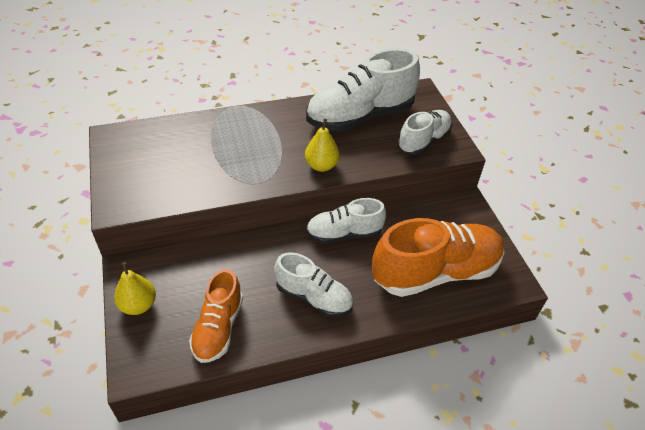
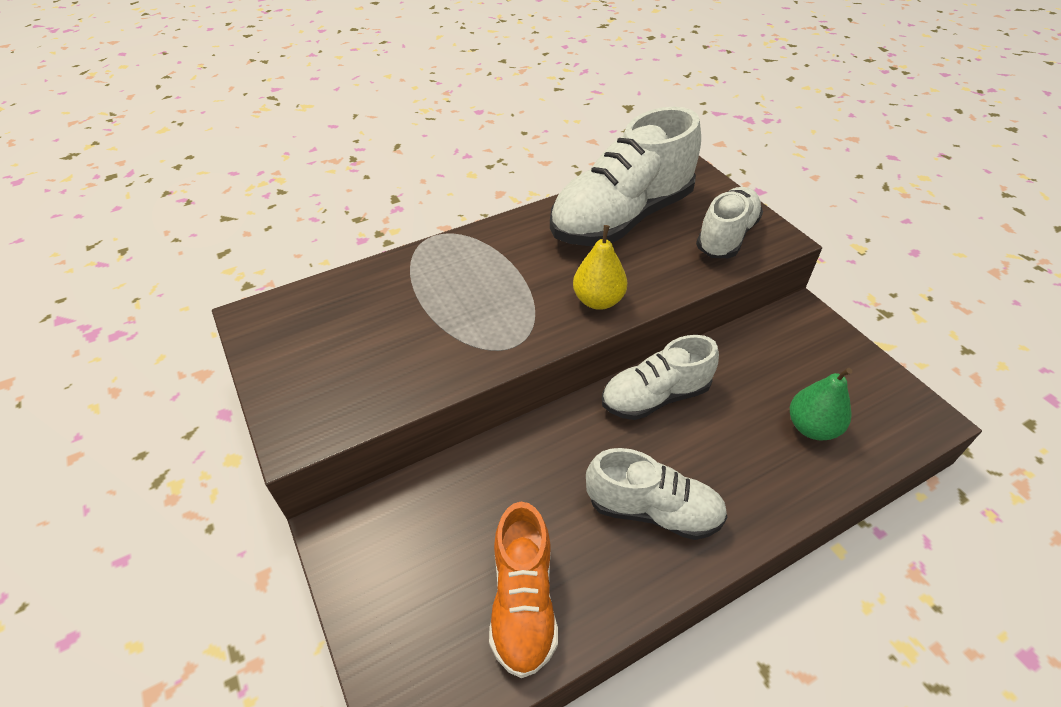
camera: 10 degrees left, 0 degrees up
(138, 305) = (376, 593): yellow pear -> none
(435, 272) = (811, 427): orange shoe -> green pear

